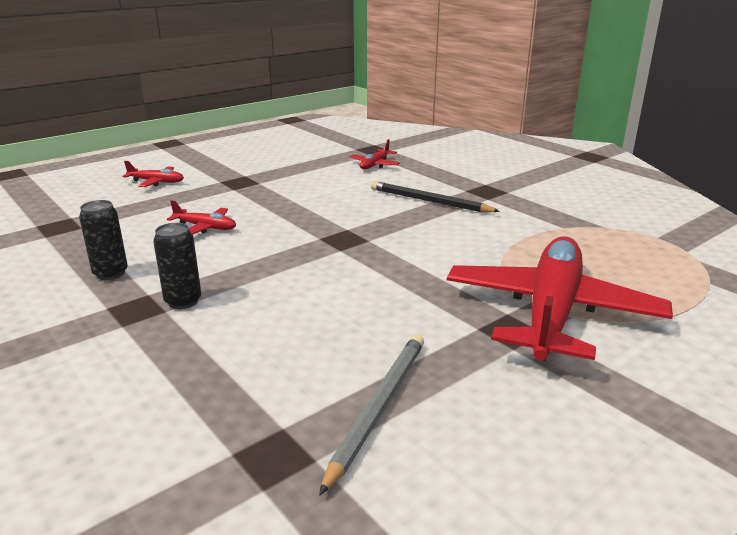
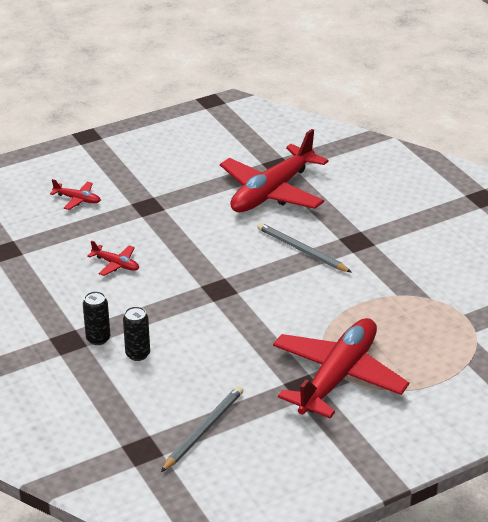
camera: 10 degrees right, 10 degrees up
(110, 273) = (49, 307): black can -> black can (138, 354)
(374, 165) = (272, 192): red plane -> red plane, size x2.42
(429, 201) = (301, 250): black pencil -> grey pencil

